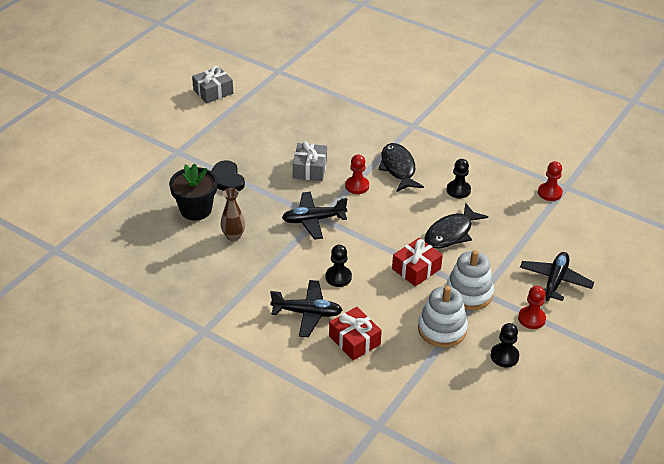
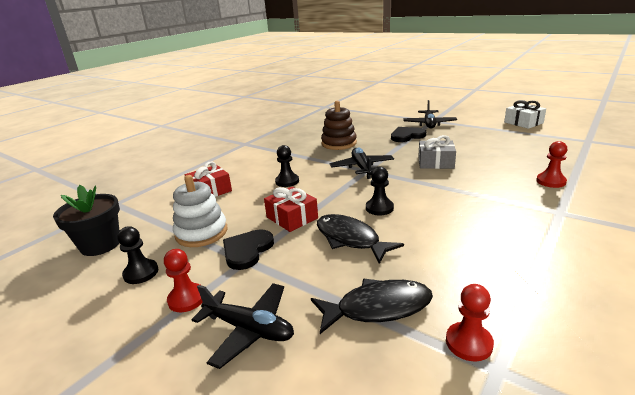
camera: 95 degrees right, 15 degrees down
(196, 210) = (367, 131): black flower pot -> black flower pot (100, 245)
(213, 91) = (523, 122): grey gift -> white gift
(233, 236) = (339, 143): brown vase -> brown stacking toy
(307, 313) = (248, 172): black plane -> black plane (429, 124)
(357, 186) = (418, 184): red pawn -> red pawn (551, 181)
(398, 168) = (461, 204): black fish -> black fish (377, 308)
(458, 190) = (437, 245): black pawn -> black pawn (379, 208)
(469, 293) = (247, 250): white stacking toy -> black heart

